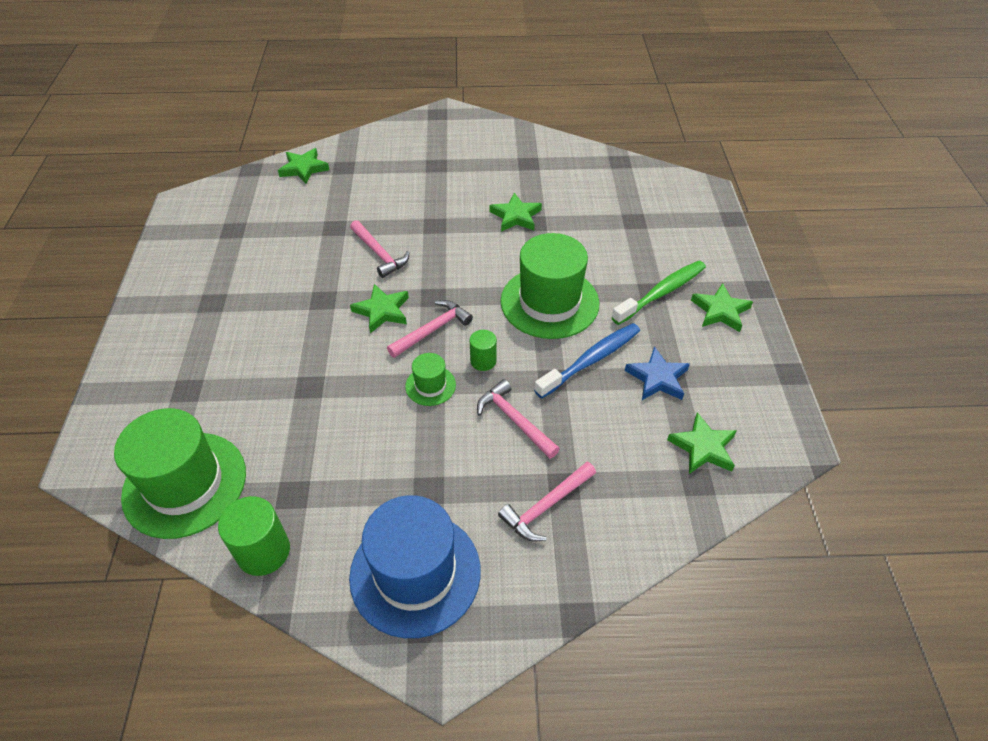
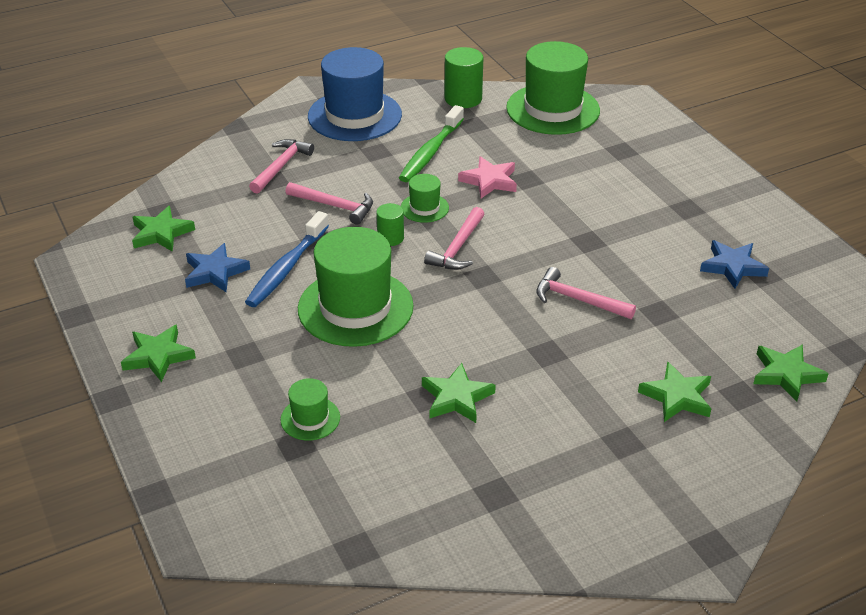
camera: 155 degrees right, 10 degrees down
(244, 242) = (732, 267): none -> blue star
(345, 397) = (489, 181): none -> pink star
(382, 311) = (520, 249): green star -> green star (677, 397)
(619, 232) = (310, 418): none -> green hat
(661, 292) = (232, 356): green toothbrush -> green toothbrush (430, 152)

